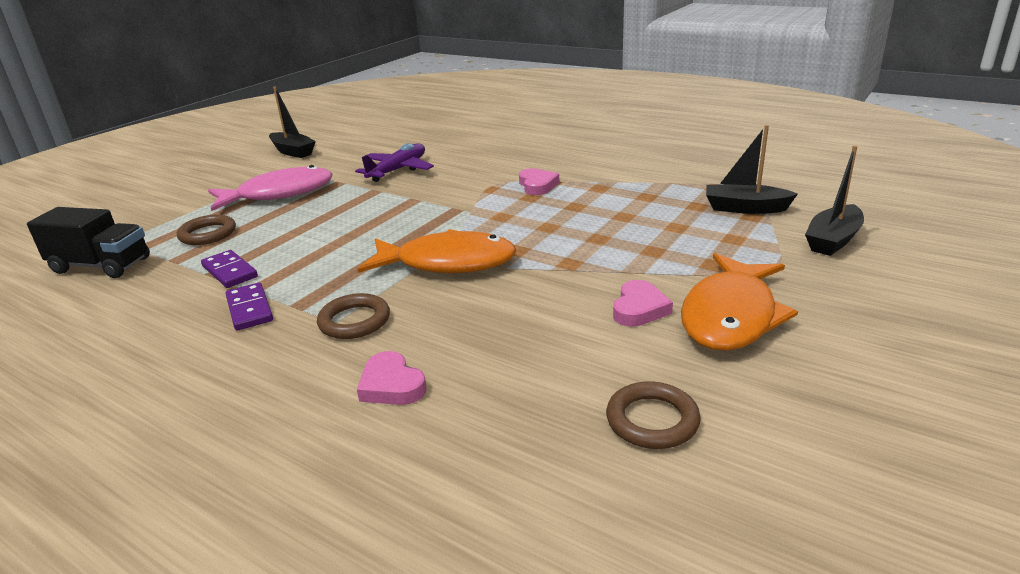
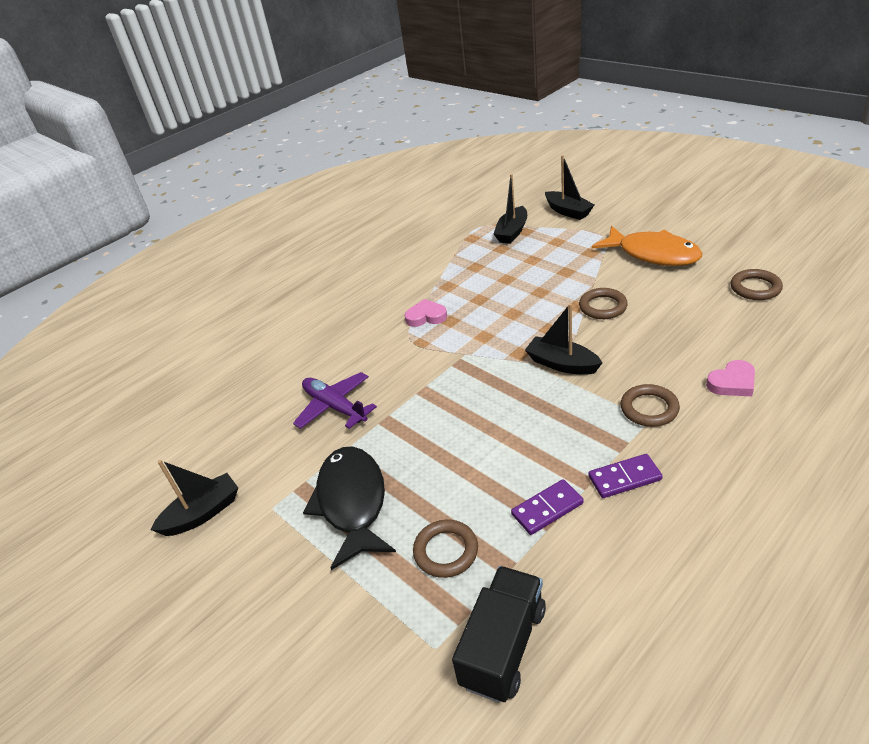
camera: 75 degrees left, 10 degrees up
(279, 194) = (352, 503): pink fish -> black fish
(447, 263) = (562, 364): orange fish -> black boat
(570, 281) = (603, 307): none -> brown ring
(639, 309) = (642, 283): pink heart -> none

